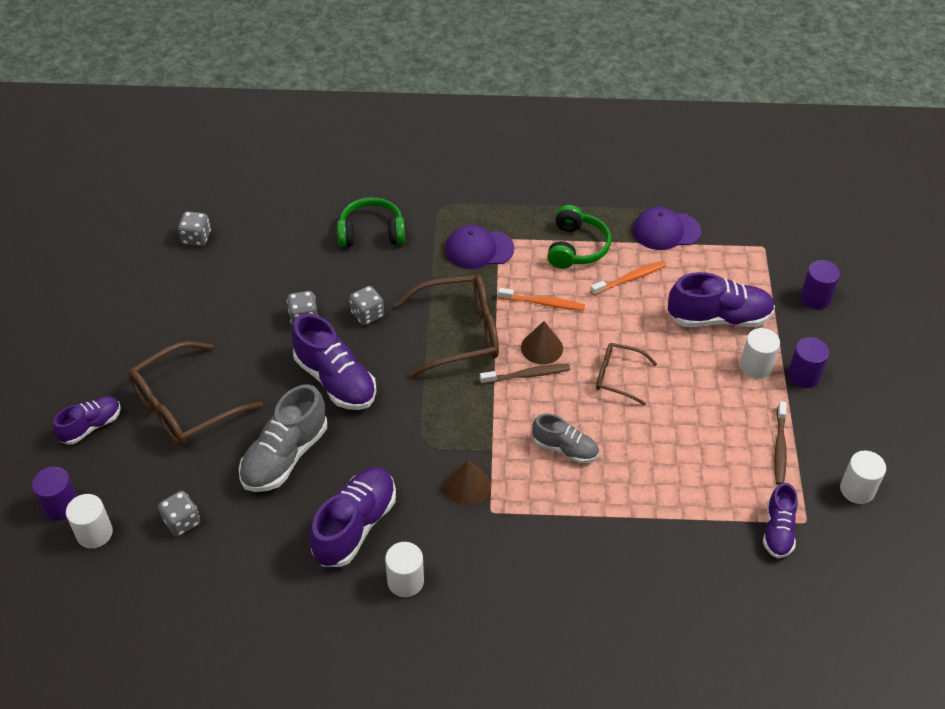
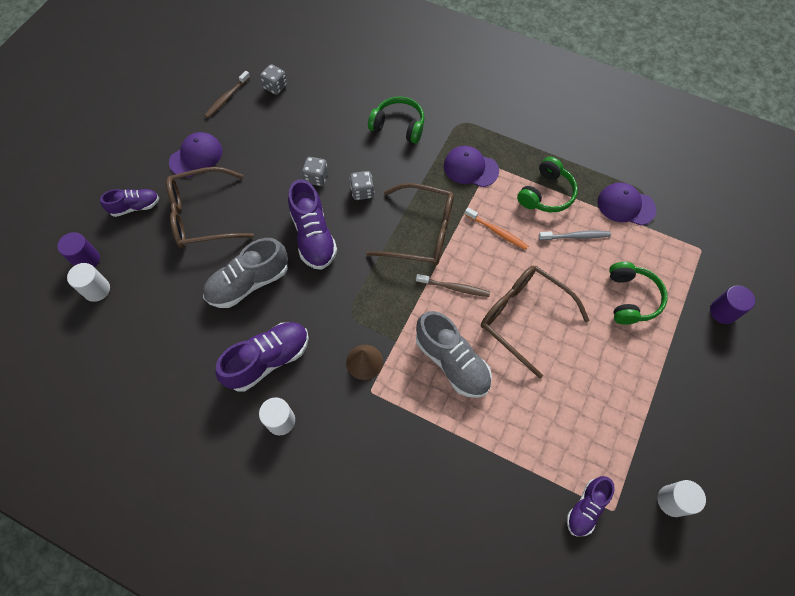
camera: 25 degrees right, 15 degrees up
(138, 345) = (196, 156): none -> purple cap
(182, 522) = (155, 305): grey dice -> none
(542, 348) = (477, 269): brown cone -> none
(565, 448) = (452, 362): grey shoe -> grey shoe, size x1.65
(618, 377) = (524, 318): brown glasses -> brown glasses, size x1.79
(630, 279) = (575, 236): orange toothbrush -> grey toothbrush
(718, 318) = (631, 298): purple shoe -> green headphones
(756, 366) = (641, 353): white cylinder -> none
(779, 448) = (624, 434): brown toothbrush -> brown toothbrush (227, 98)
(803, 375) = (677, 378): purple cylinder -> none

